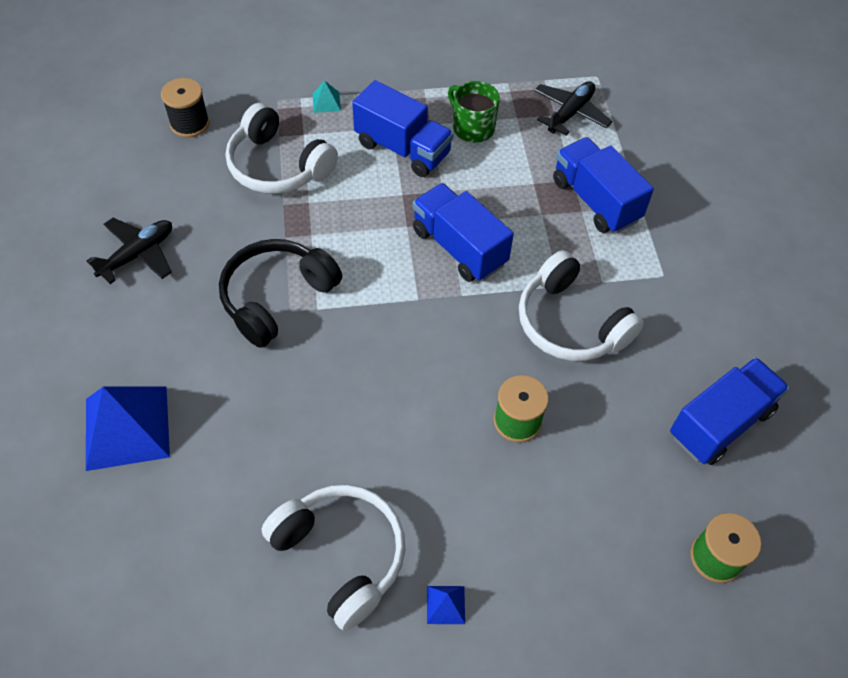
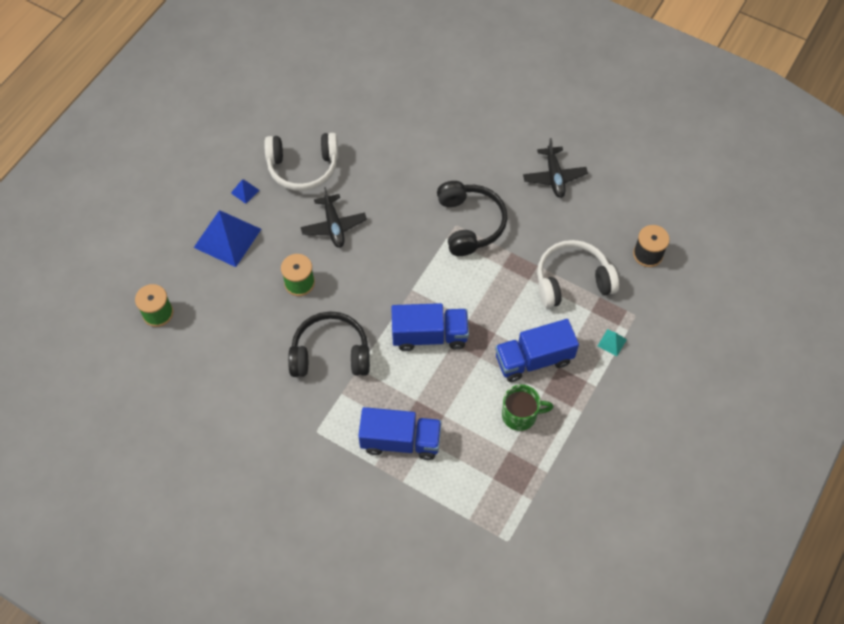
camera: 130 degrees right, 5 degrees up
(127, 427) = (443, 122): blue pyramid -> blue pyramid (227, 238)
(570, 113) = (486, 490): black plane -> black plane (333, 226)
(570, 323) = (330, 353): white headphones -> black headphones
(720, 423) = (210, 376): blue truck -> none

